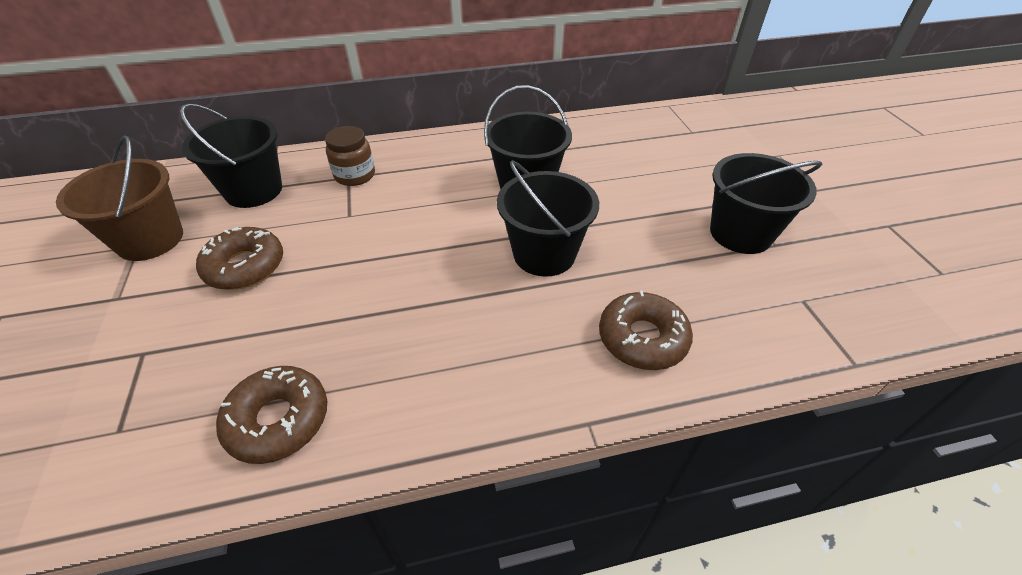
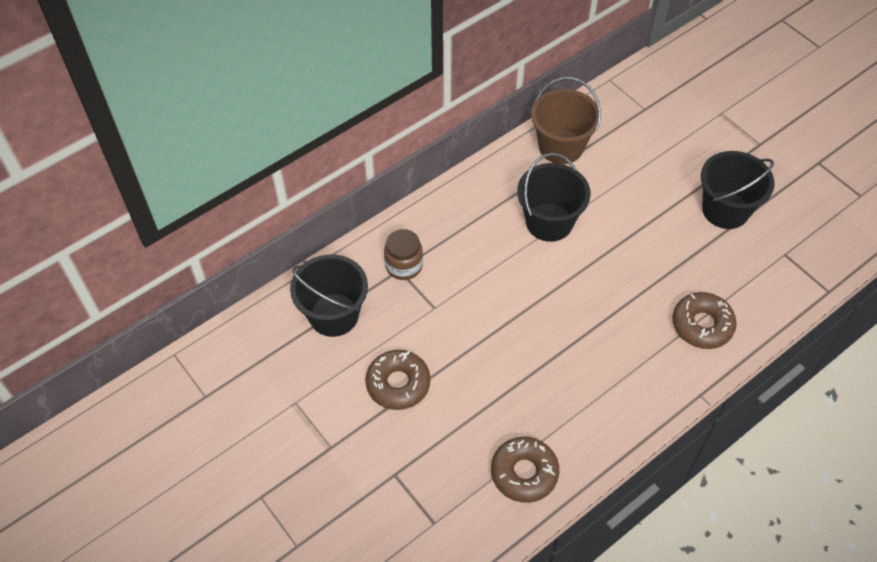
camera: 25 degrees left, 10 degrees up
(150, 240) = (299, 393): brown bucket -> brown bucket (561, 147)
(544, 254) = (603, 284): black bucket -> none

